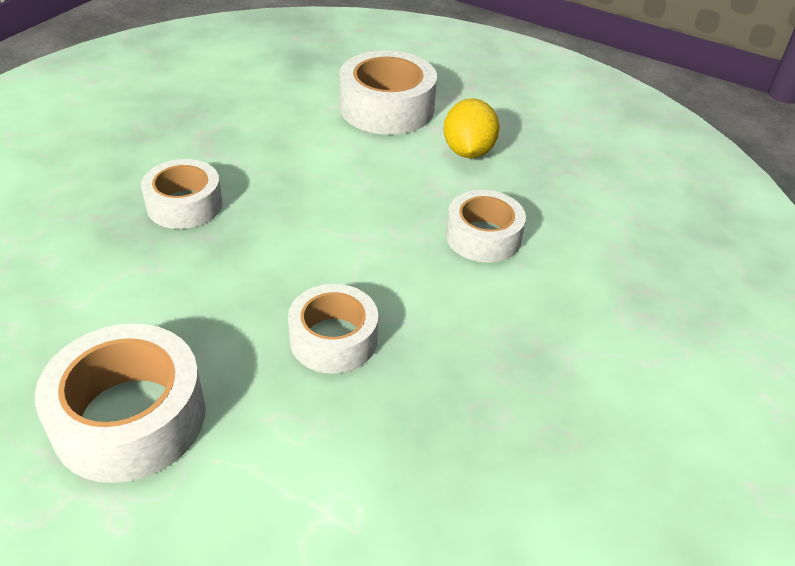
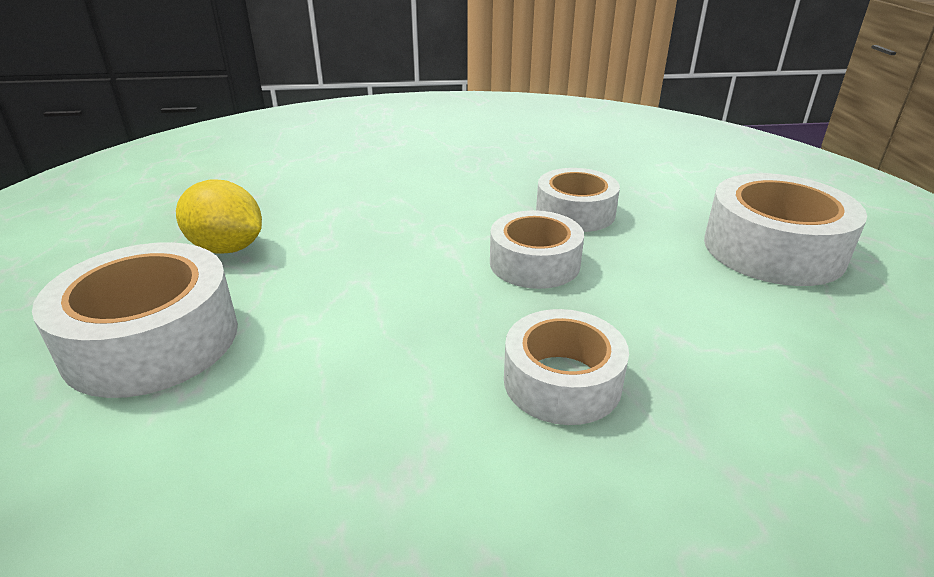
camera: 125 degrees left, 10 degrees down
(468, 151) = (227, 248): yellow lemon -> yellow lemon turned 60 degrees clockwise
(483, 237) = (372, 200): white tape -> white tape (534, 263)

